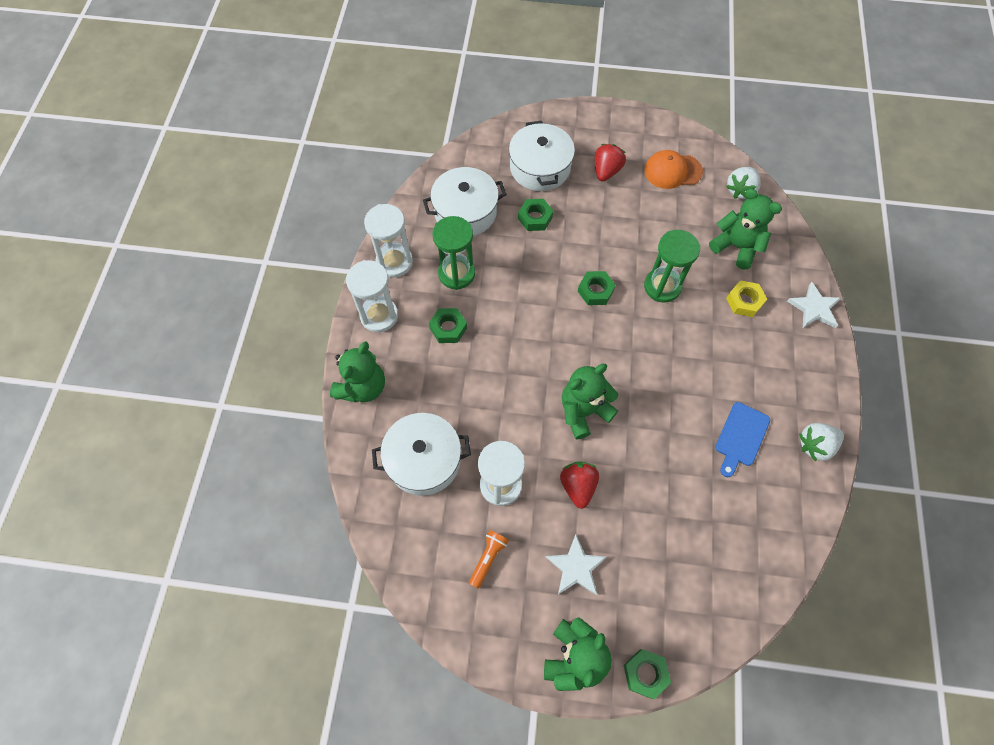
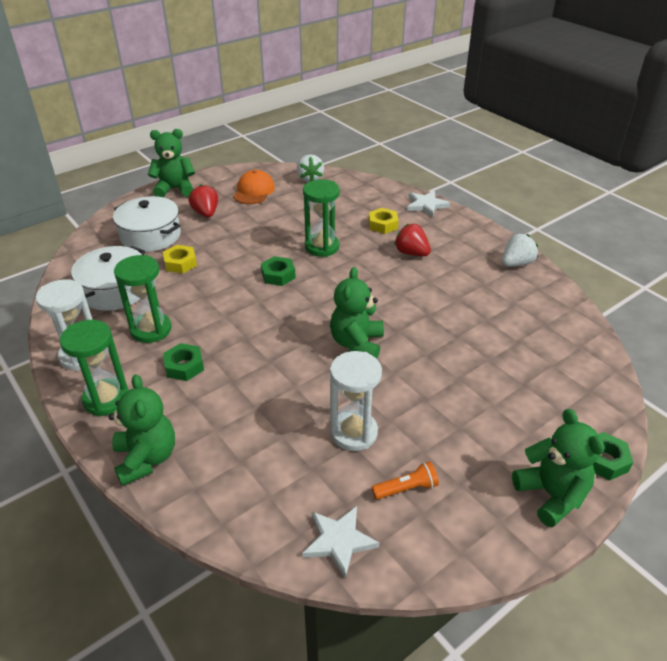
camera: 45 degrees left, 25 degrees down
(379, 316) = (106, 399): white hourglass -> green hourglass
(424, 460) = (268, 466): white pot -> none
(488, 558) = (406, 489): orange flashlight -> orange flashlight turned 90 degrees clockwise
(535, 218) = (180, 263): green nut -> yellow nut
(576, 567) = (475, 438): white star -> white star (339, 541)
(578, 486) = (410, 389): red strawberry -> red strawberry (411, 253)
(672, 171) = (254, 191): orange cap -> orange cap turned 150 degrees clockwise
(736, 247) = (343, 204): green teddy bear -> green teddy bear (175, 189)
(741, 437) = (472, 288): blue cutting board -> none
(815, 445) = (516, 263): white strawberry -> white strawberry turned 150 degrees counterclockwise

